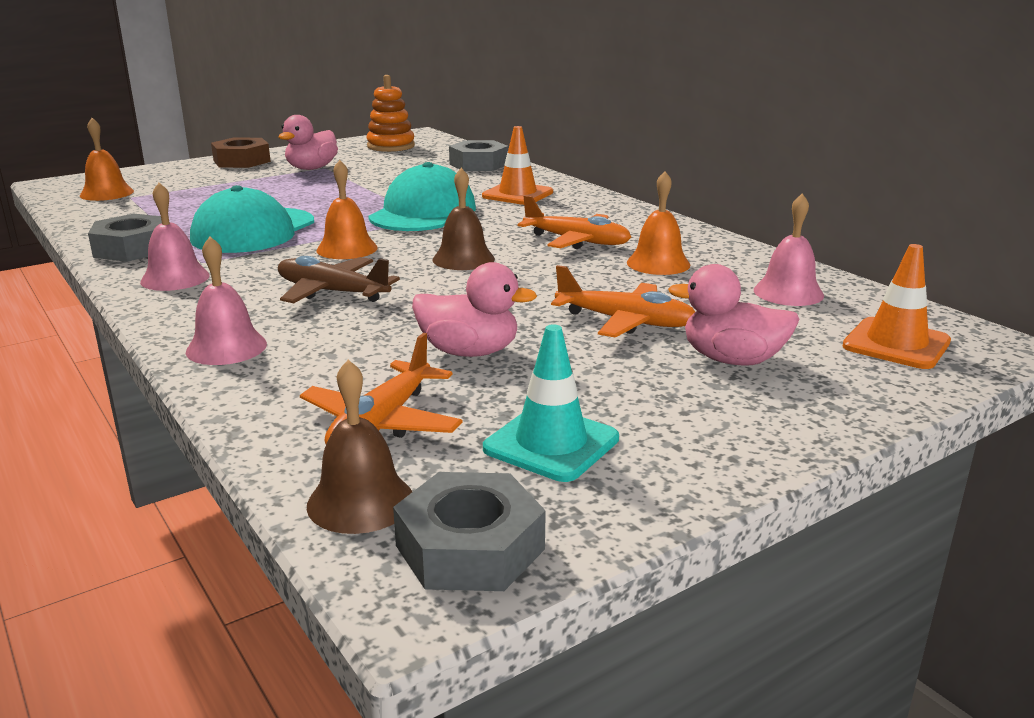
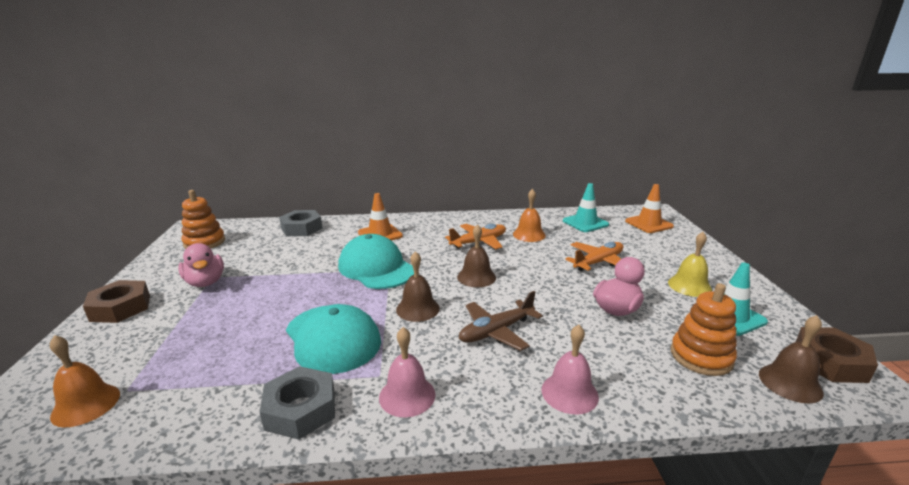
camera: 60 degrees left, 0 degrees up
(347, 249) = (417, 309): orange bell -> brown bell
(382, 423) = (701, 357): orange plane -> orange stacking toy
(470, 547) = (830, 362): grey nut -> brown nut
(636, 402) = (689, 286): none -> yellow bell
(732, 360) = (652, 255): pink duck -> none
(788, 292) = (585, 223): pink bell -> turquoise traffic cone

